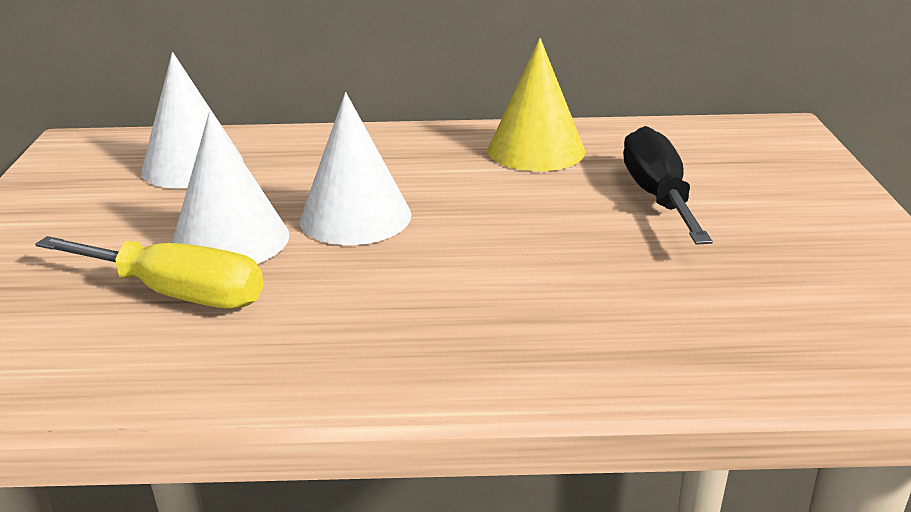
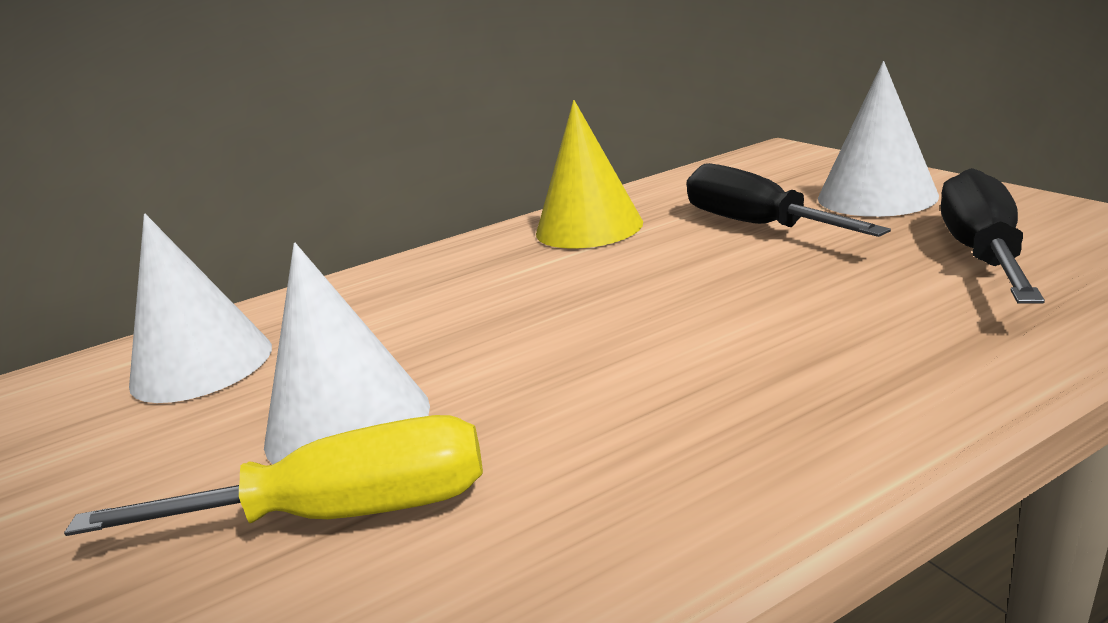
camera: 25 degrees left, 5 degrees down
(355, 217) = (479, 343): white cone -> white cone (876, 196)
(787, 291) = (981, 253): none -> black screwdriver

